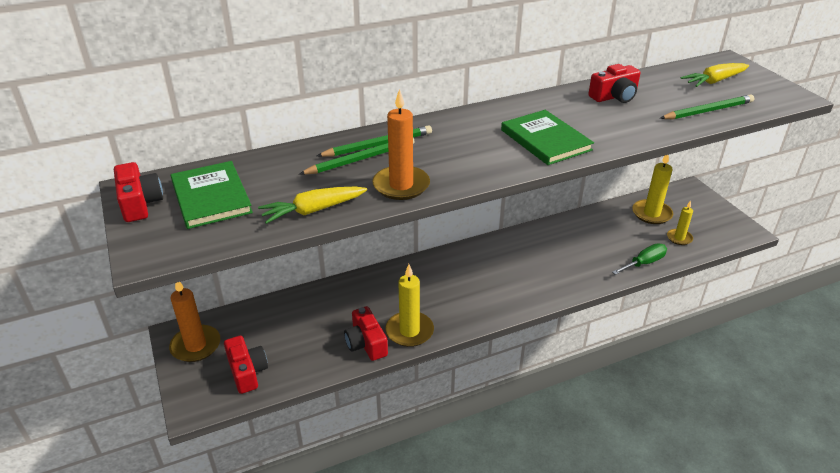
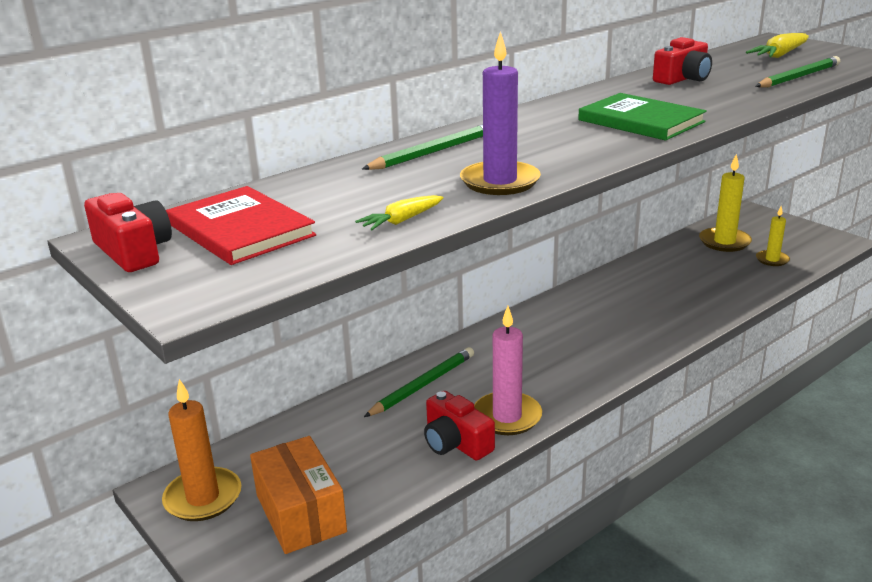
camera: 15 degrees left, 10 degrees down
(211, 197) = (240, 230): green book -> red book
(247, 372) = (300, 513): red camera -> orange box
(312, 211) = (401, 221): yellow carrot -> yellow carrot, size x0.64
(360, 159) = (422, 167): green pencil -> green pencil (423, 385)
(401, 185) = (500, 182): orange candle -> purple candle
(409, 331) = (507, 417): yellow candle -> pink candle
(644, 263) = (750, 290): green screwdriver -> none

